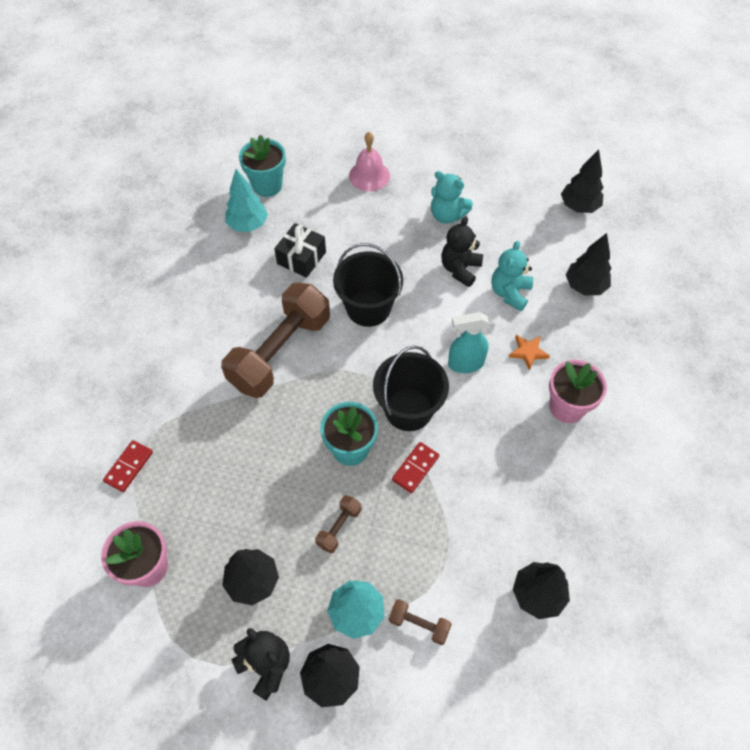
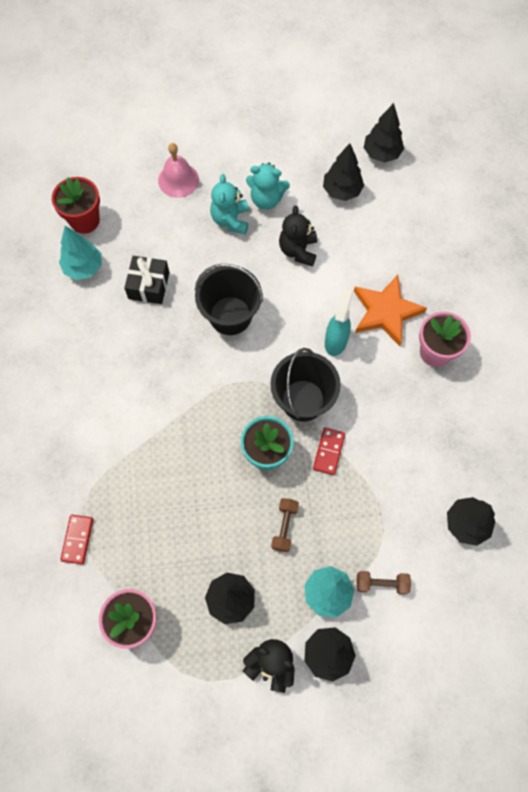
camera: 20 degrees left, 10 degrees up
(267, 185) = (84, 220): turquoise flower pot -> red flower pot
(280, 352) = (168, 385): brown dumbbell -> none
(465, 364) = (336, 341): turquoise spray bottle -> turquoise spray bottle turned 135 degrees clockwise
(510, 293) = (350, 260): turquoise teddy bear -> turquoise teddy bear (230, 220)
(528, 352) = (385, 312): orange star -> orange star, size x2.02
(585, 286) = (413, 232): black tree -> black tree (342, 191)

